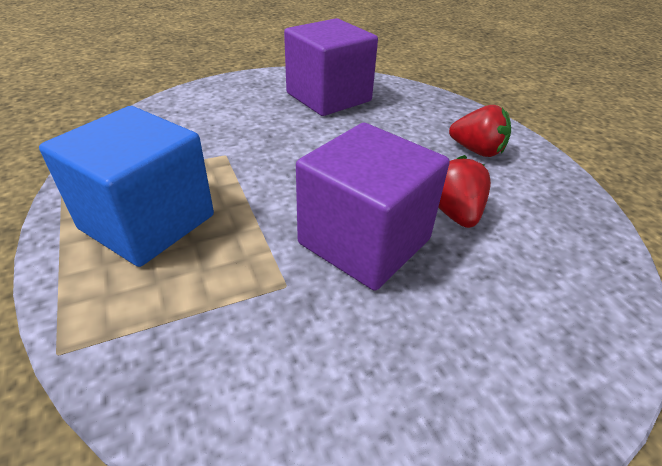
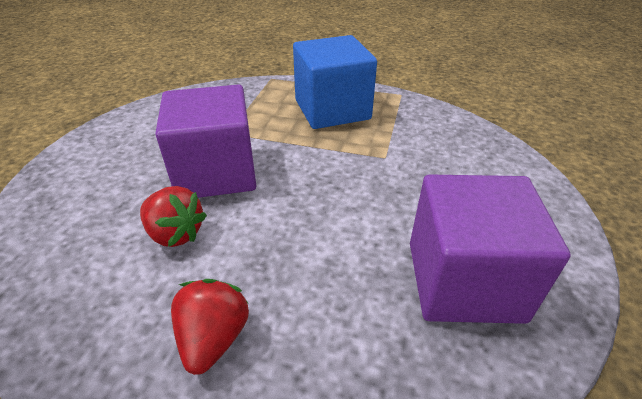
camera: 130 degrees right, 0 degrees up
(477, 151) = (214, 338): red strawberry -> red strawberry turned 120 degrees clockwise

